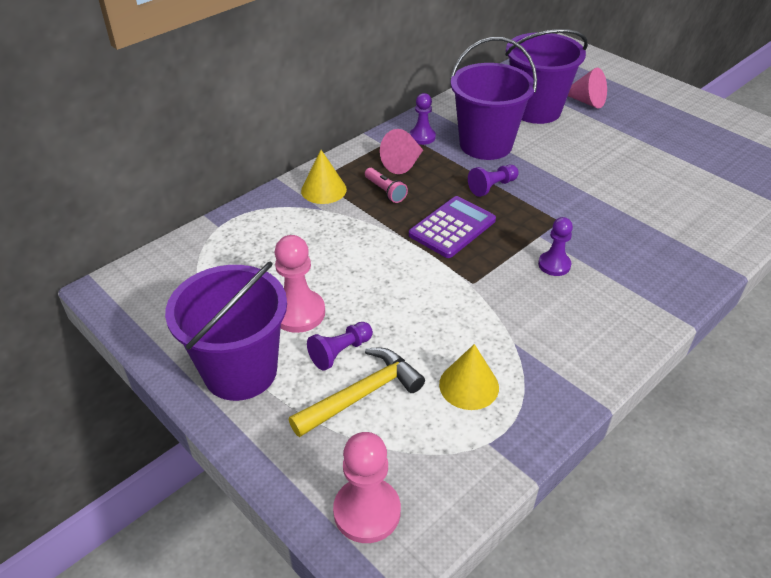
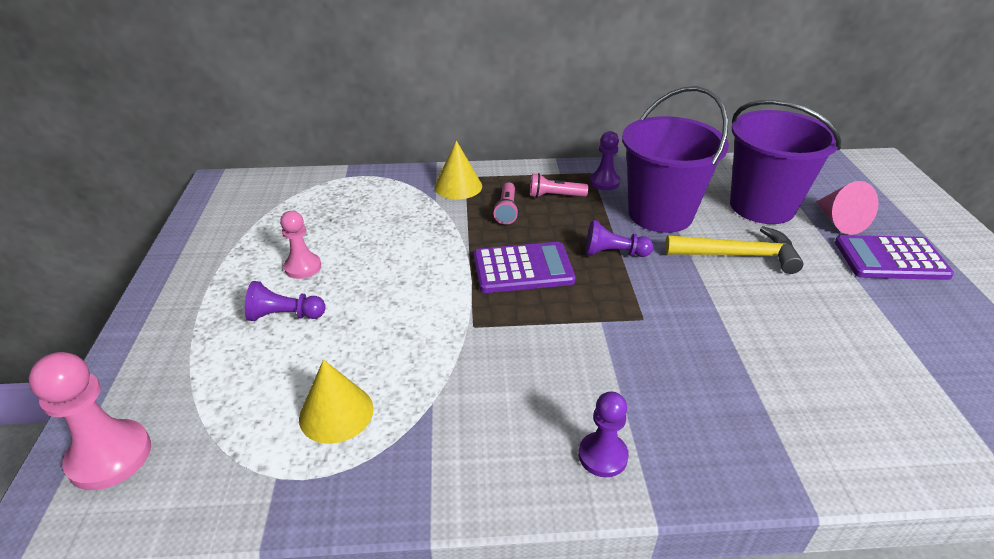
camera: 40 degrees right, 5 degrees down
(240, 371) = (204, 285): purple bucket -> none
(298, 313) = (303, 267): pink pawn -> pink pawn, size x0.64
(362, 394) = (249, 359): yellow hammer -> yellow hammer (738, 255)
(403, 164) = (555, 196): pink cone -> pink flashlight
(554, 265) = (577, 356): purple pawn -> purple pawn (602, 456)
(635, 114) = (891, 259): none -> purple calculator

